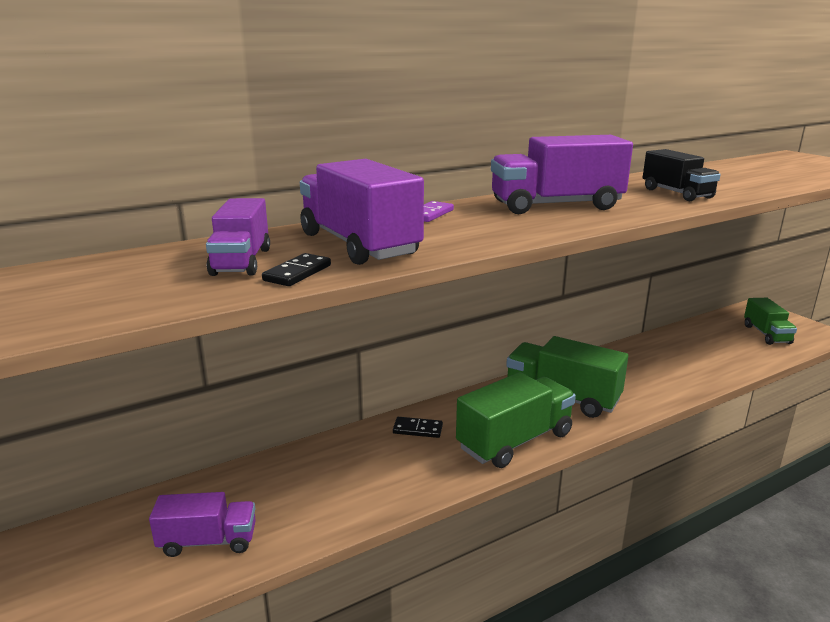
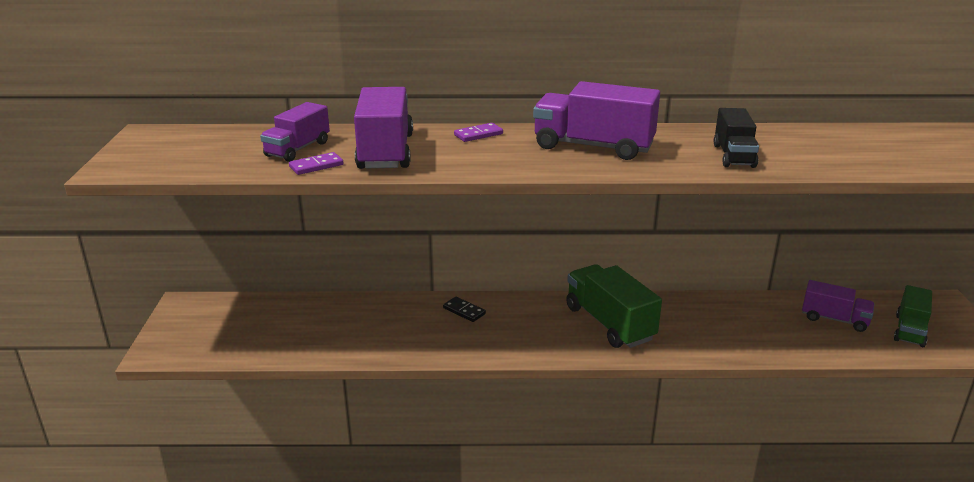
camera: 30 degrees right, 5 degrees up
(208, 541) = (265, 336): purple truck -> purple truck (834, 319)
(297, 273) = (316, 166): black domino -> purple domino
(515, 441) = (528, 343): green truck -> none

